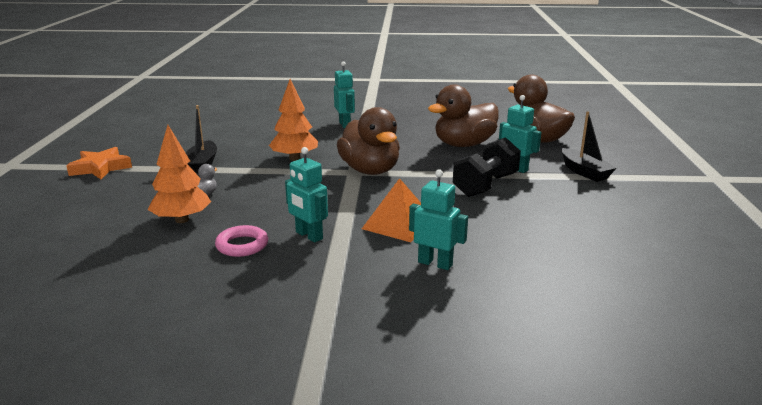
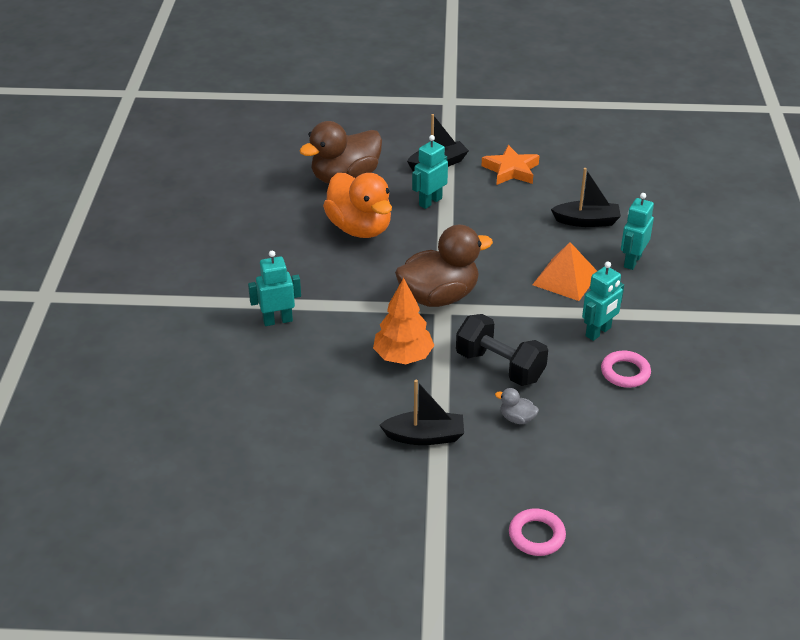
camera: 90 degrees left, 15 degrees up
(72, 197) = (536, 535): none -> pink ring
(100, 168) = (439, 537): orange star -> orange star (511, 170)
(182, 220) = (580, 424): orange tree -> none
(464, 145) = (360, 228): brown duck -> orange duck
(485, 185) = (474, 224): black dumbbell -> black dumbbell (500, 366)
(510, 241) = (587, 221): none -> black boat

